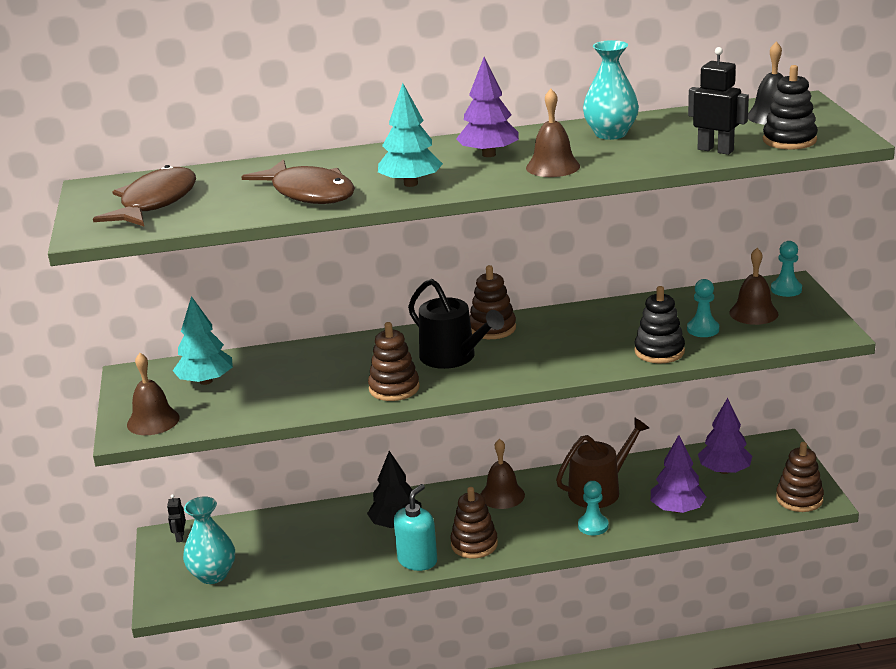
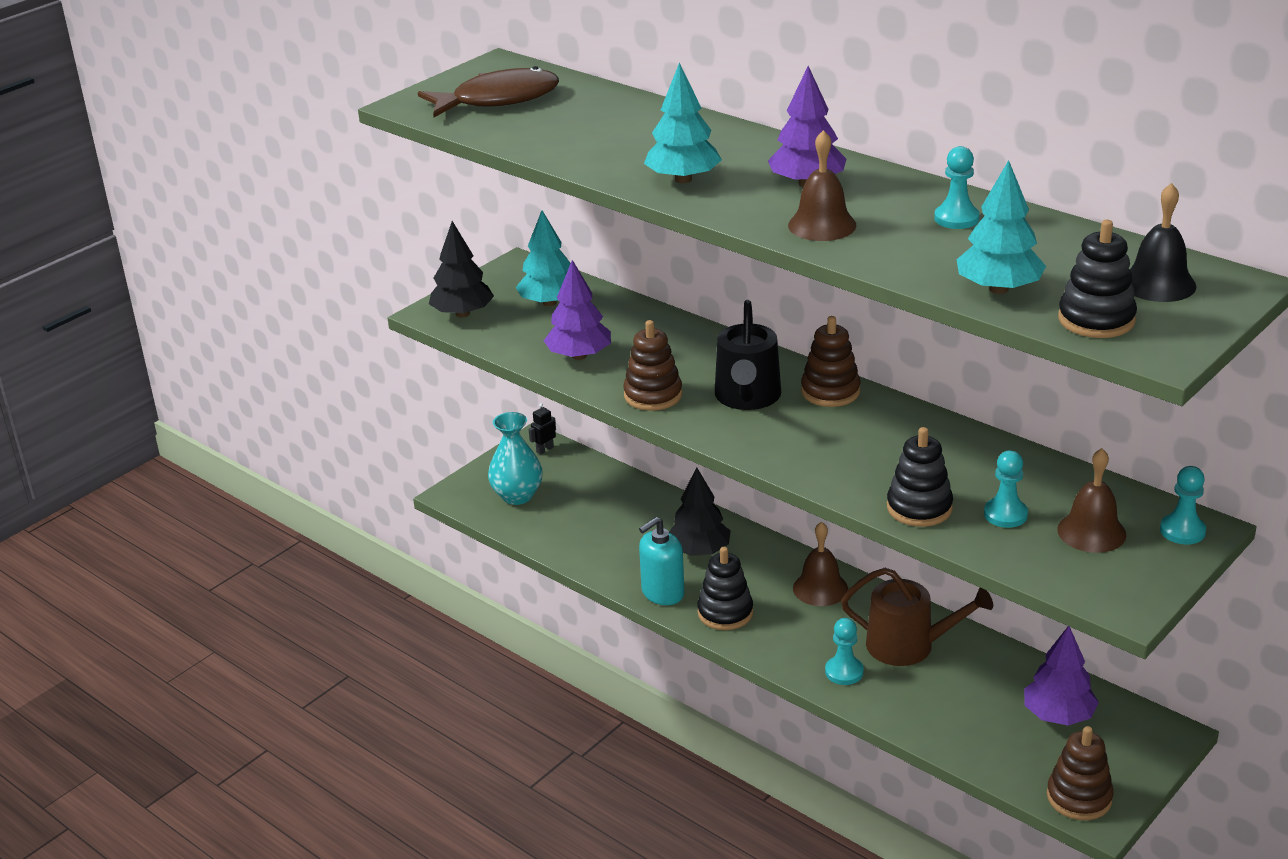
camera: 50 degrees right, 5 degrees up
(153, 421) = (462, 314): brown bell -> black tree
(309, 193) = (601, 147): brown fish -> none
(417, 560) = (662, 593): turquoise soap dispenser -> turquoise soap dispenser turned 150 degrees clockwise
(474, 544) = (725, 613): brown stacking toy -> black stacking toy
(610, 134) = (956, 218): turquoise vase -> turquoise pawn
(677, 509) = (944, 715): purple tree -> purple tree (579, 356)
(715, 150) = (998, 289): black robot -> turquoise tree

